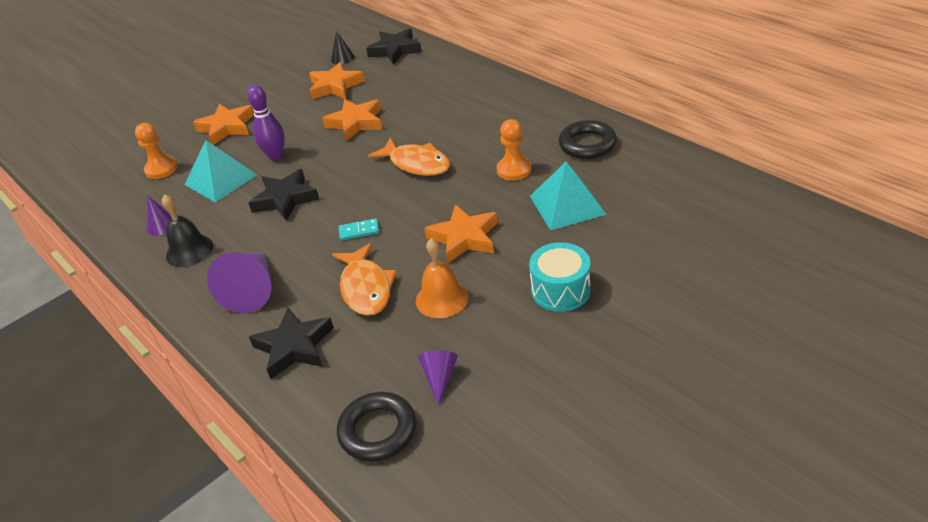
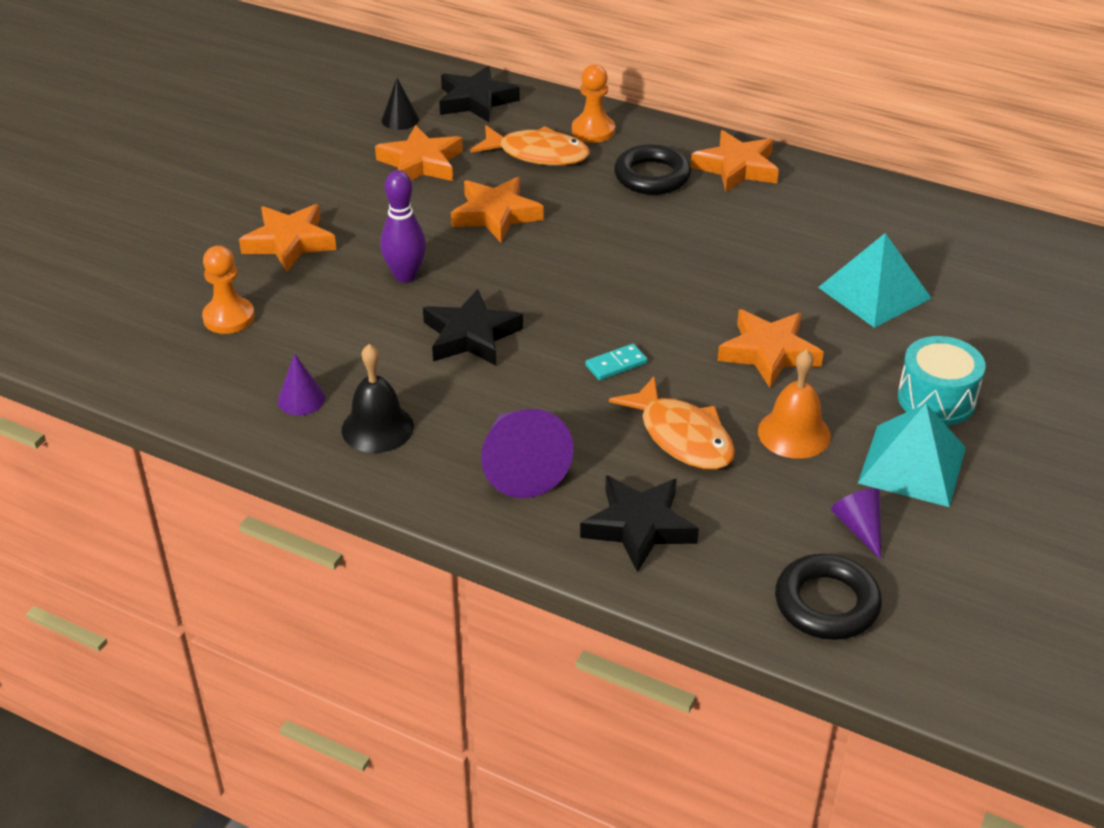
camera: 25 degrees left, 0 degrees up
(221, 179) = (344, 321): turquoise pyramid -> turquoise pyramid (912, 465)
(416, 164) = (631, 263): orange fish -> orange fish (537, 154)
(514, 170) = (773, 255): orange pawn -> orange pawn (593, 131)
(530, 107) = (736, 168): none -> orange star
(587, 144) = (848, 211): black ring -> black ring (652, 176)

